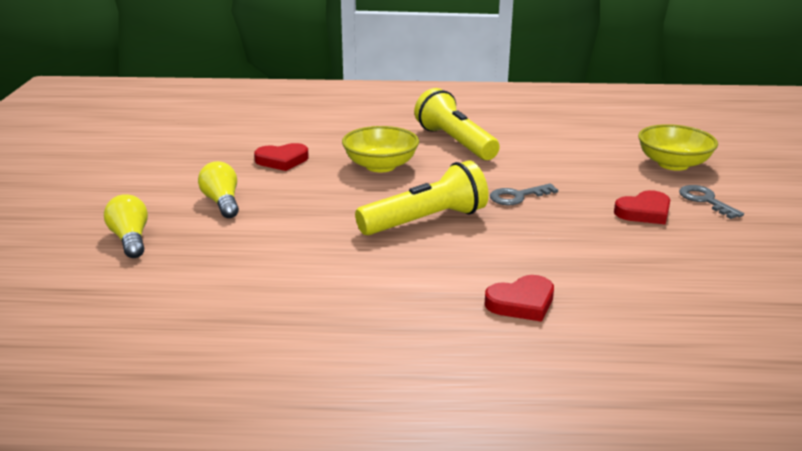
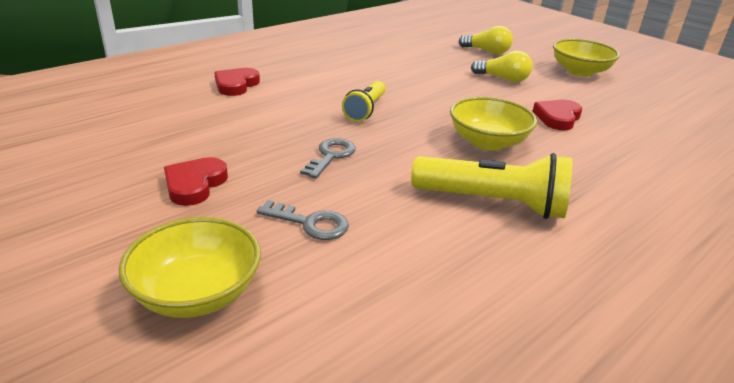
camera: 135 degrees right, 5 degrees up
(128, 182) = (580, 71): none -> yellow bowl
(426, 221) = (365, 110): yellow flashlight -> yellow flashlight, size x0.63
(705, 200) = (128, 231): grey key -> grey key (310, 223)

